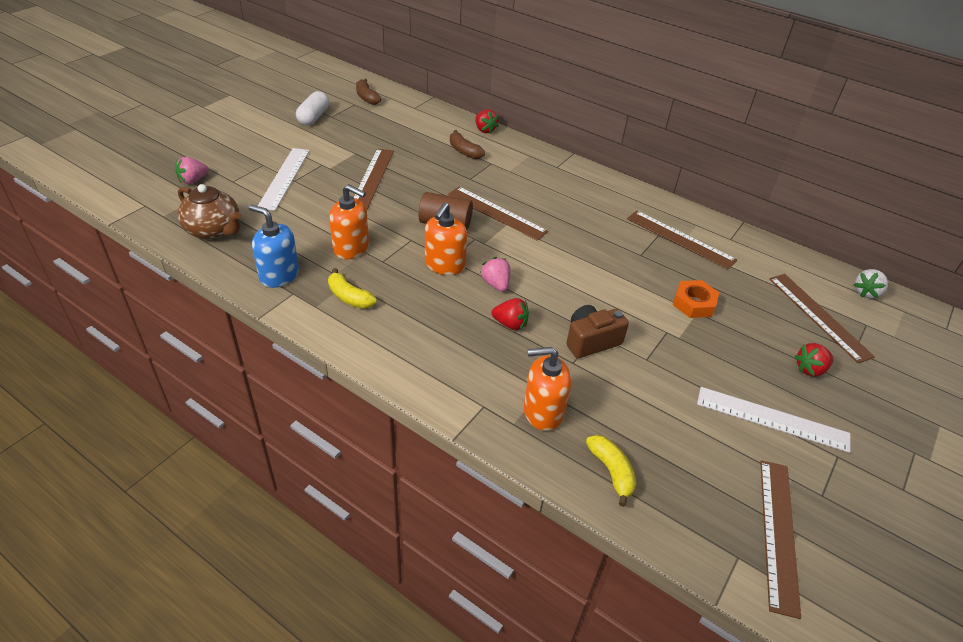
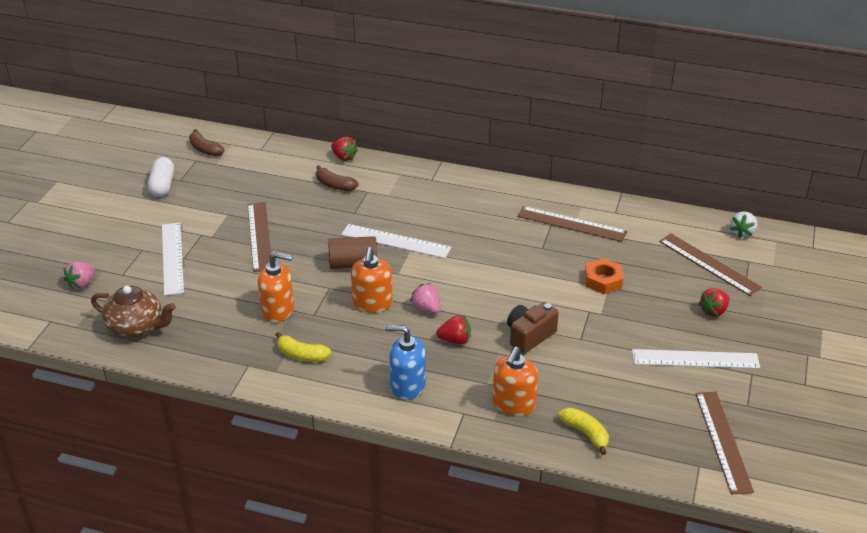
camera: 15 degrees left, 5 degrees down
(279, 275) = (225, 352): blue soap dispenser -> blue soap dispenser (407, 385)
(496, 213) = (395, 241): brown ruler -> white ruler
(543, 412) = (513, 404): orange soap dispenser -> orange soap dispenser turned 45 degrees counterclockwise

